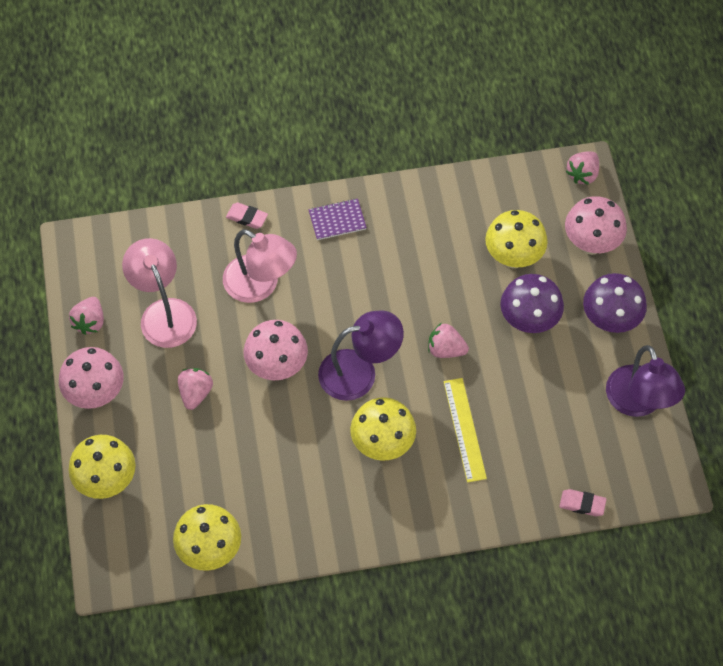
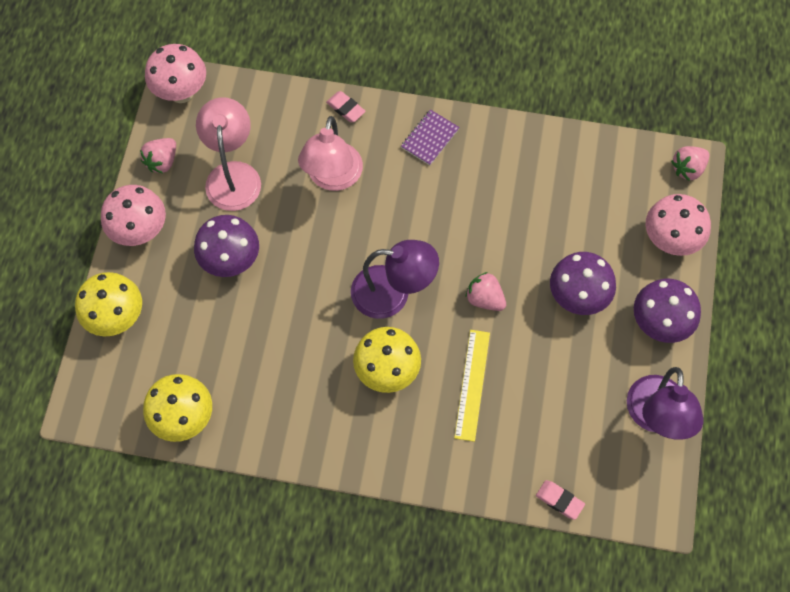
camera: 20 degrees right, 5 degrees up
(195, 393) = (231, 261): pink strawberry -> purple mushroom
(260, 285) = (332, 178): pink lamp -> pink lamp turned 45 degrees clockwise
(277, 367) = (317, 262): pink mushroom -> pink mushroom (181, 93)
(337, 220) = (430, 138): purple notebook -> purple notebook turned 60 degrees counterclockwise
(513, 257) = (586, 229): yellow mushroom -> none

